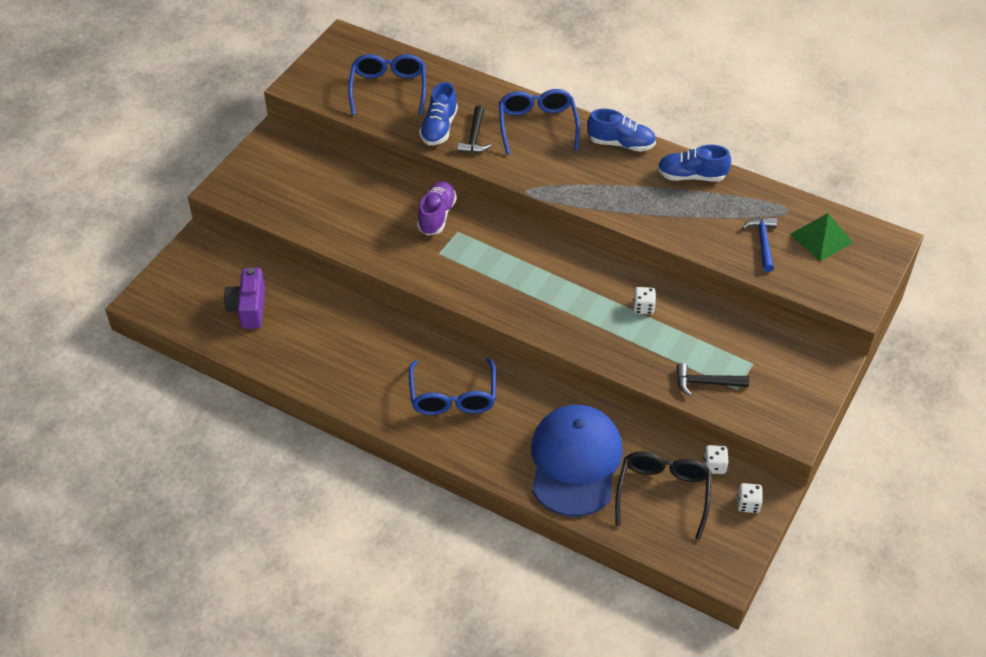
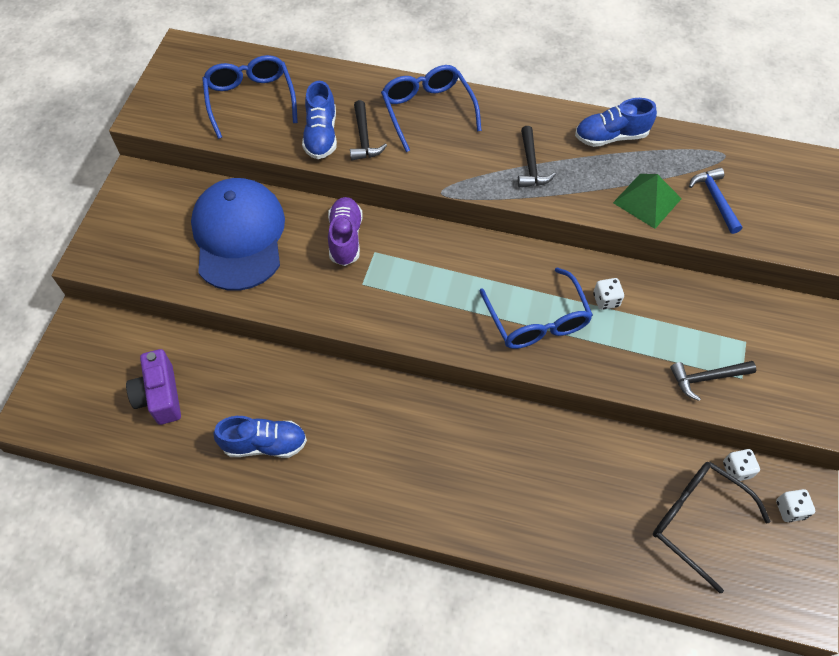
camera: 15 degrees left, 10 degrees up
(453, 397) = (426, 454): blue glasses -> blue glasses (537, 321)
(575, 462) = (588, 505): blue cap -> blue cap (239, 236)
(611, 185) = (531, 165): none -> black hammer
(621, 144) = (523, 114): blue shoe -> blue shoe (265, 444)
(663, 493) = (696, 520): black glasses -> black glasses turned 45 degrees counterclockwise
(821, 238) = (771, 180): green pyramid -> green pyramid (647, 200)

